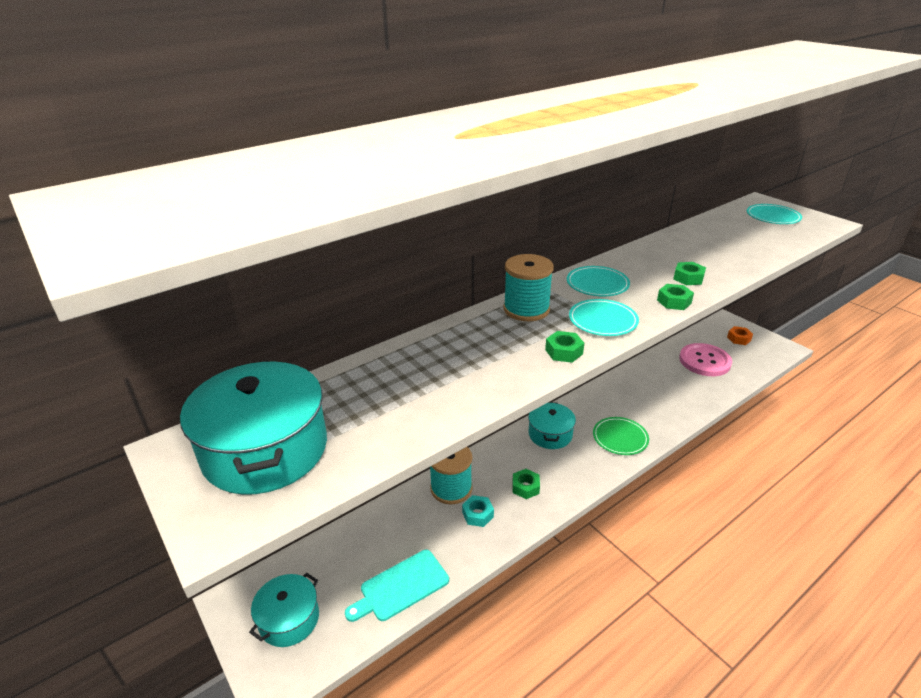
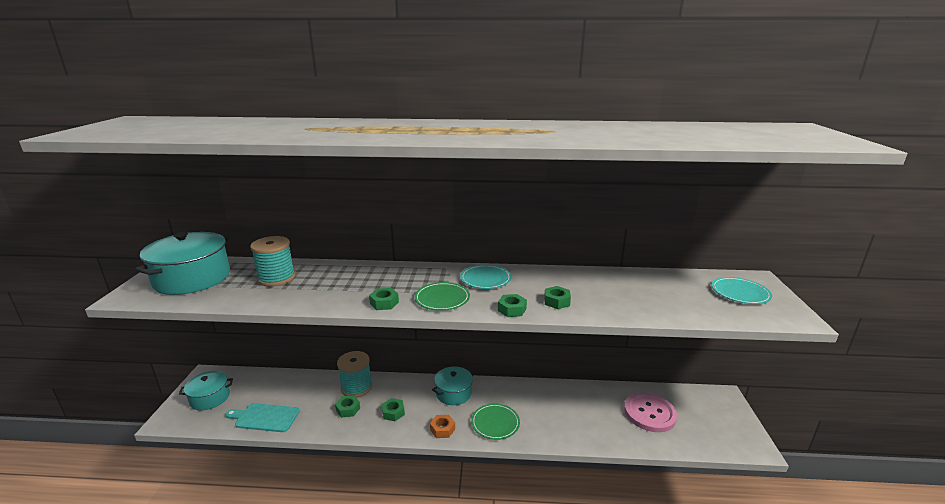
camera: 40 degrees right, 10 degrees down
(477, 514) = (348, 409): turquoise nut -> green nut
(526, 309) = (414, 274): turquoise spool -> turquoise spool (276, 278)
(603, 320) = (442, 298): turquoise plate -> green plate
(738, 339) = (713, 414): orange nut -> orange nut (442, 429)

